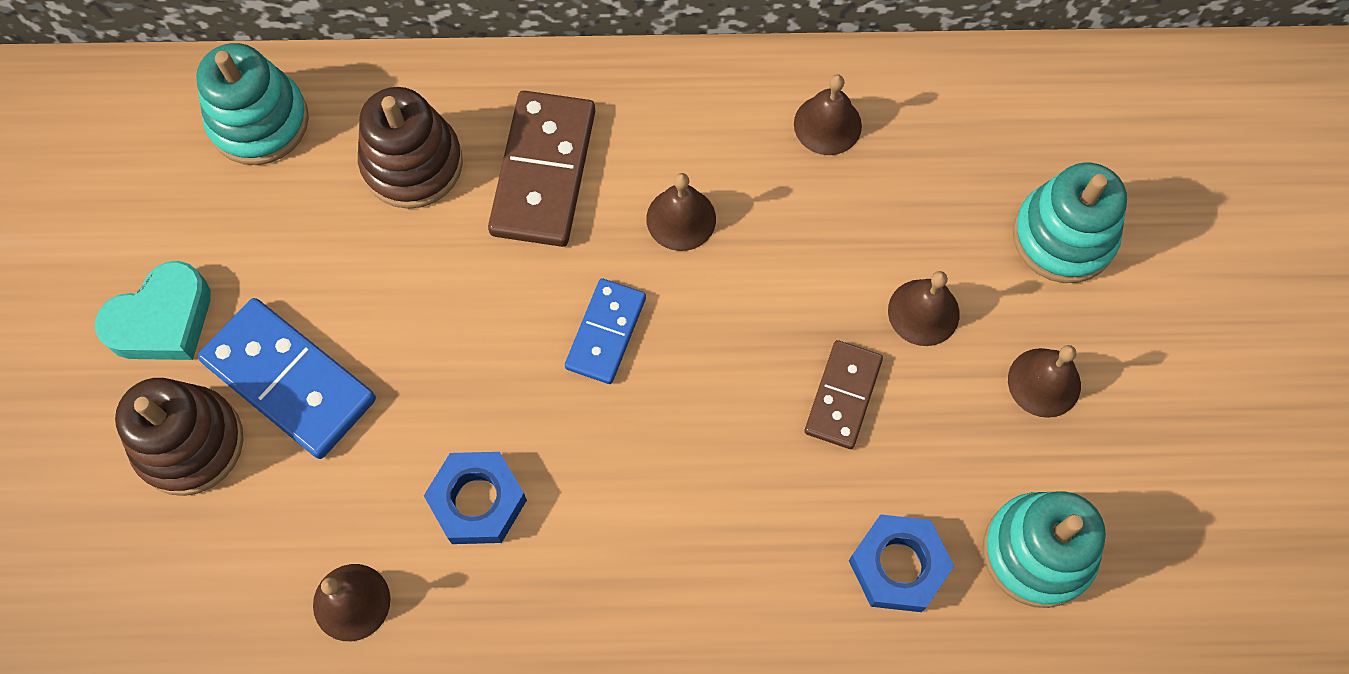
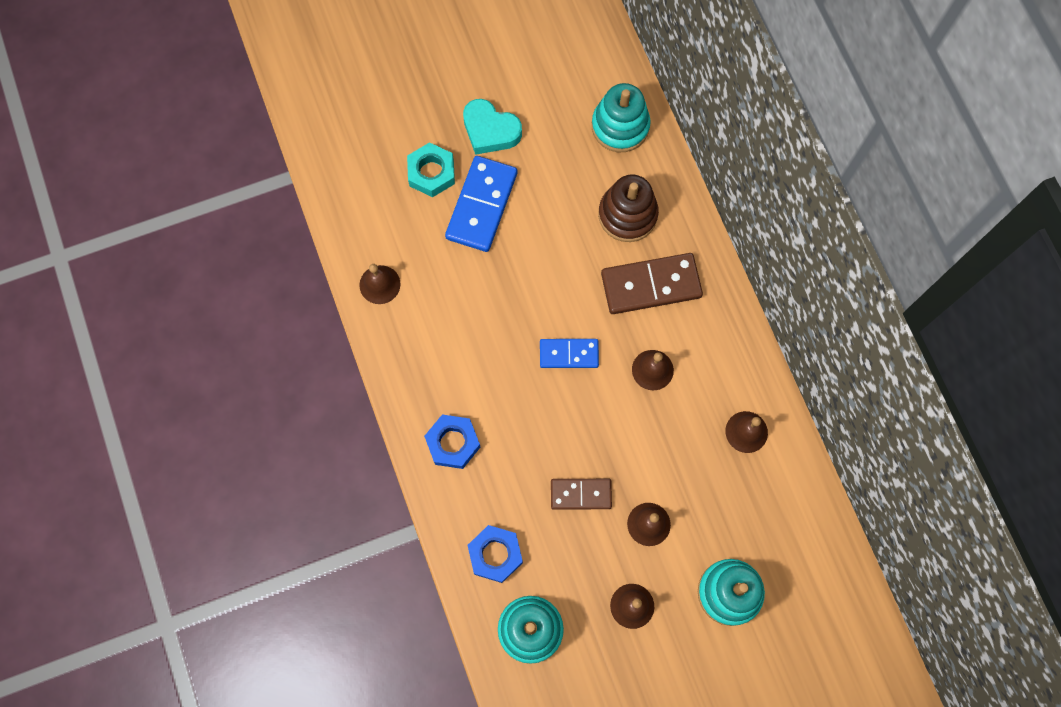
camera: 70 degrees right, 5 degrees up
(189, 443) = (431, 173): brown stacking toy -> turquoise nut
(477, 501) = (452, 324): blue nut -> blue nut (453, 443)

